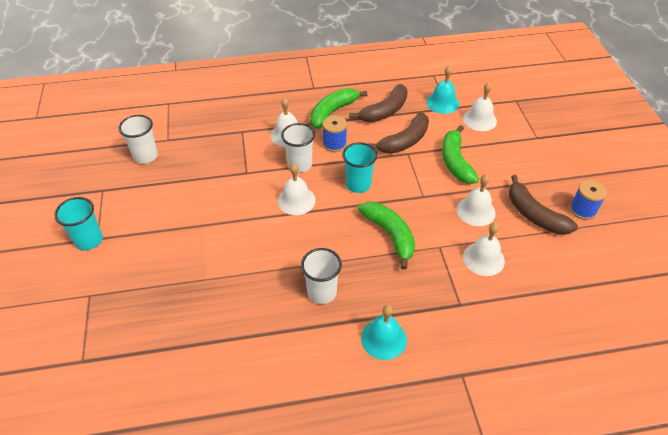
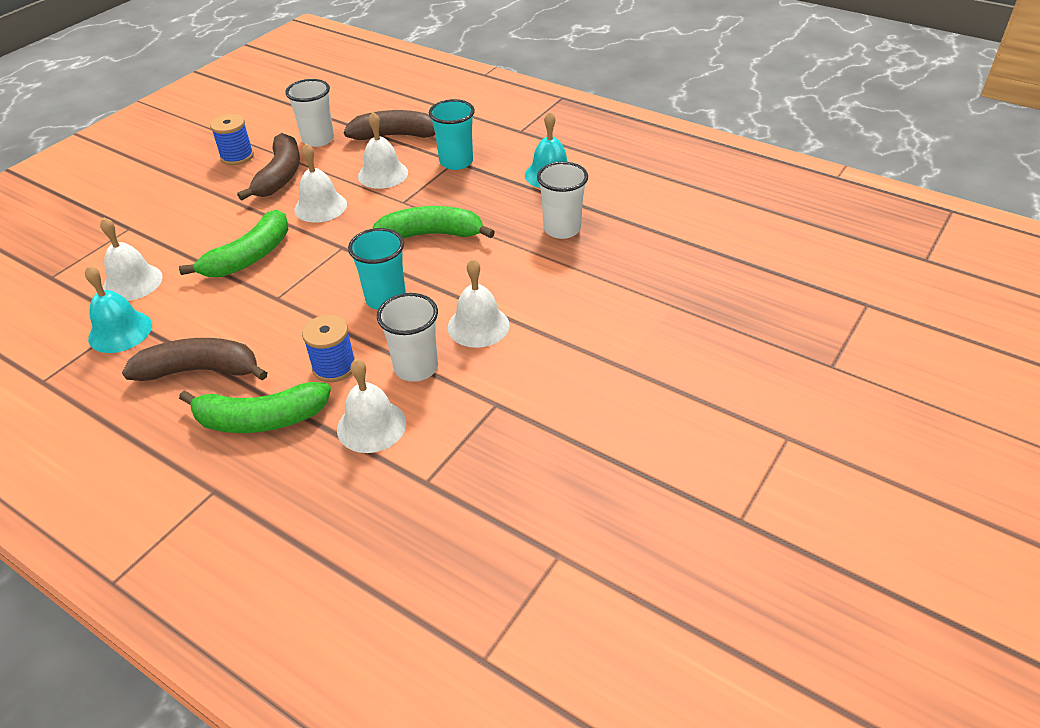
camera: 135 degrees left, 5 degrees down
(89, 240) = (802, 441): turquoise cup -> turquoise cup (456, 162)
(145, 156) = (623, 543): white cup -> white cup (318, 139)
(390, 235) = (431, 234): green banana -> green banana turned 75 degrees clockwise
(404, 141) = (254, 313): brown banana -> brown banana (397, 136)

